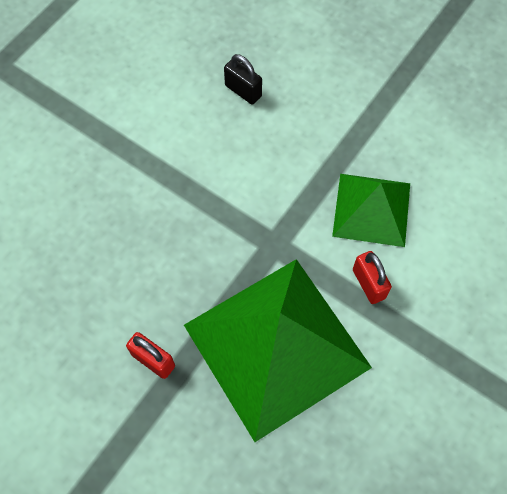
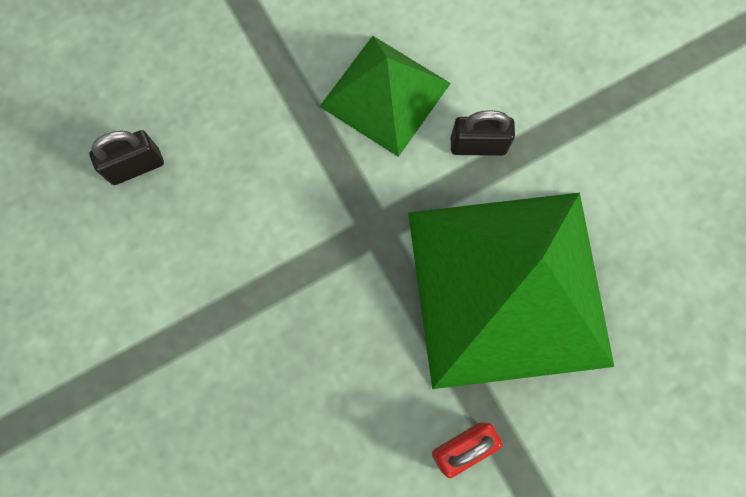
camera: 65 degrees left, 10 degrees up
(368, 284) = (478, 145): red padlock -> black padlock

